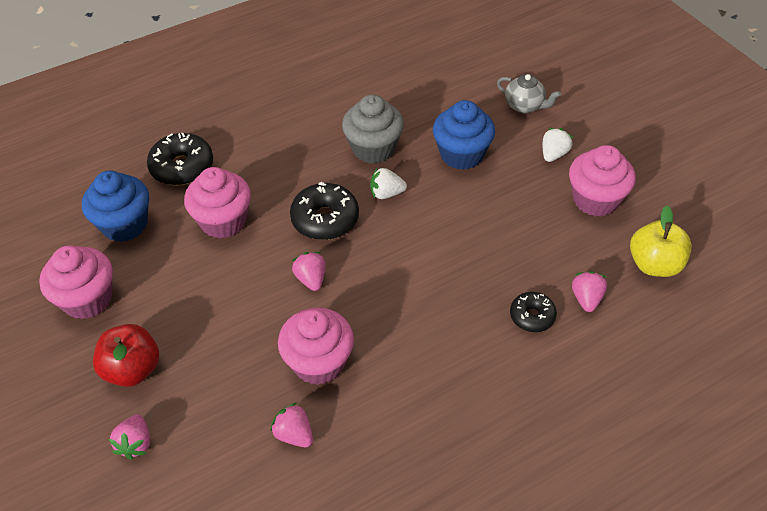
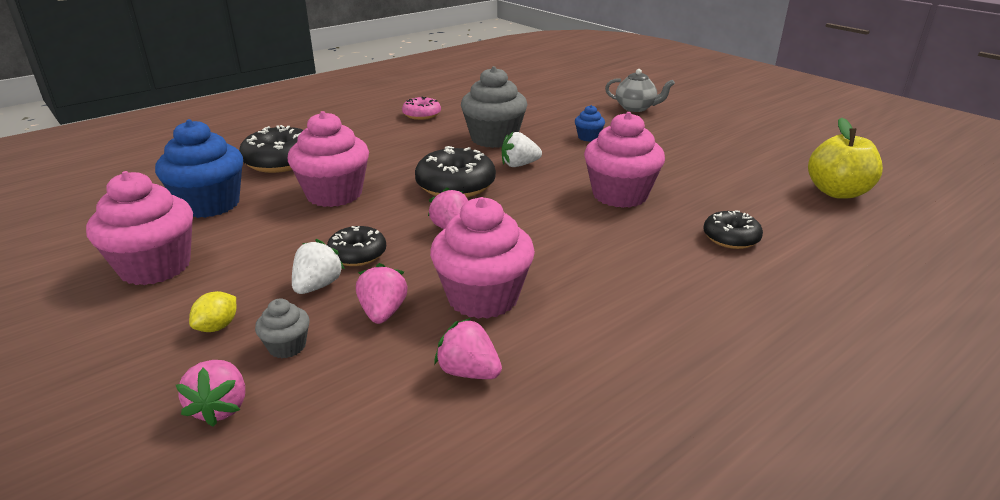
camera: 10 degrees left, 20 degrees down
(133, 369) = (217, 326): red apple -> yellow lemon
(178, 395) = (287, 346): none -> grey cupcake
(234, 302) = (357, 254): none -> black donut
(314, 100) = (422, 115): none -> pink donut
(461, 154) = (588, 137): blue cupcake -> blue cupcake, size x0.46
(553, 154) = (682, 132): white strawberry -> white strawberry (317, 286)
(586, 299) = (783, 221): pink strawberry -> pink strawberry (383, 312)
(595, 200) = (743, 156): pink cupcake -> pink cupcake (620, 195)

